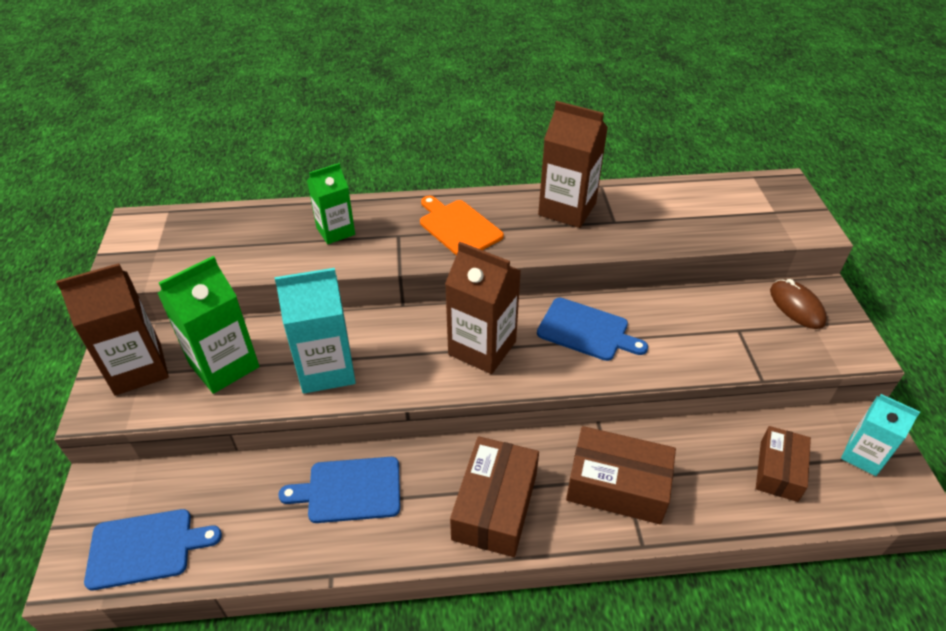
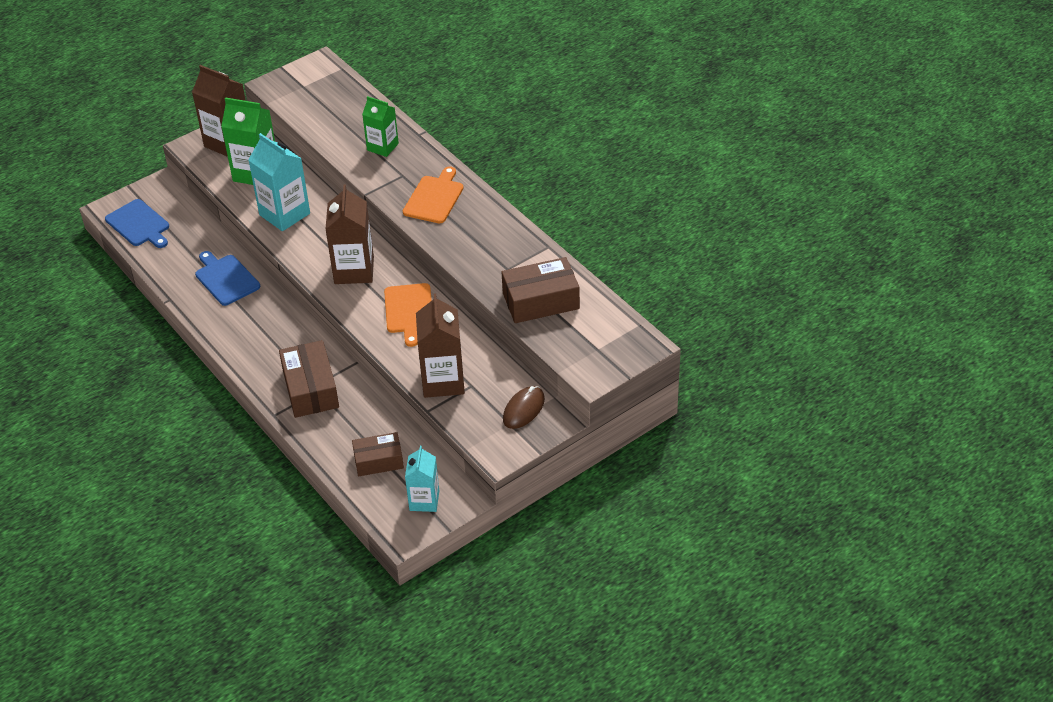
camera: 60 degrees right, 0 degrees up
(495, 506) = (257, 342): brown box -> brown box (541, 301)
(567, 209) = (501, 240): brown carton -> brown carton (443, 381)
(586, 330) = (409, 311): blue cutting board -> orange cutting board

